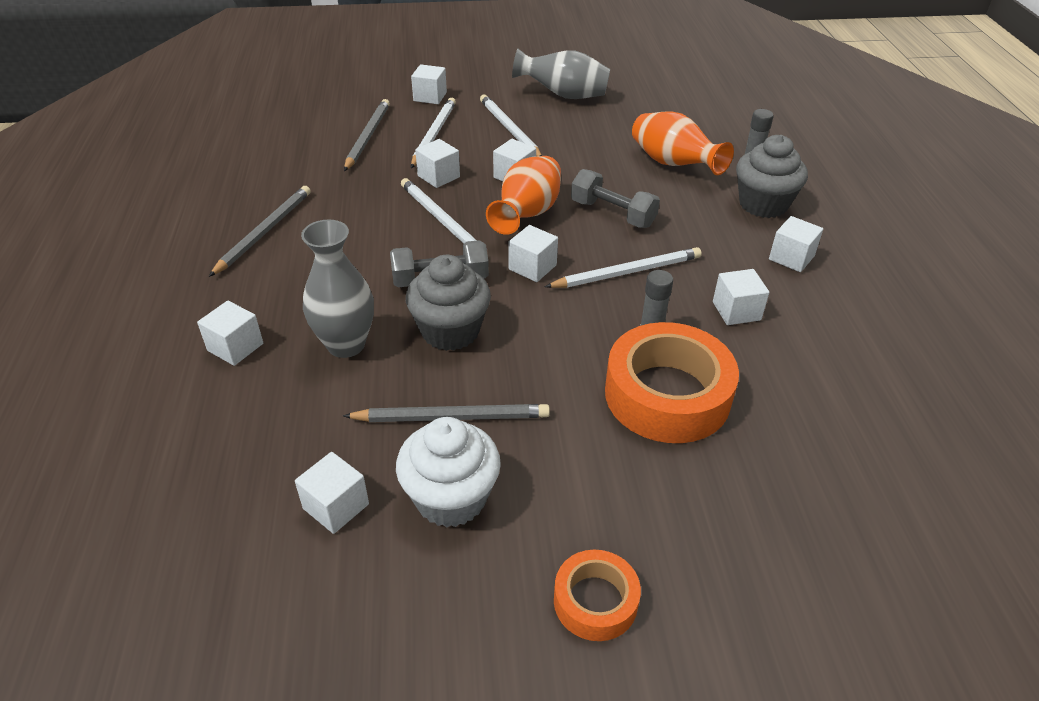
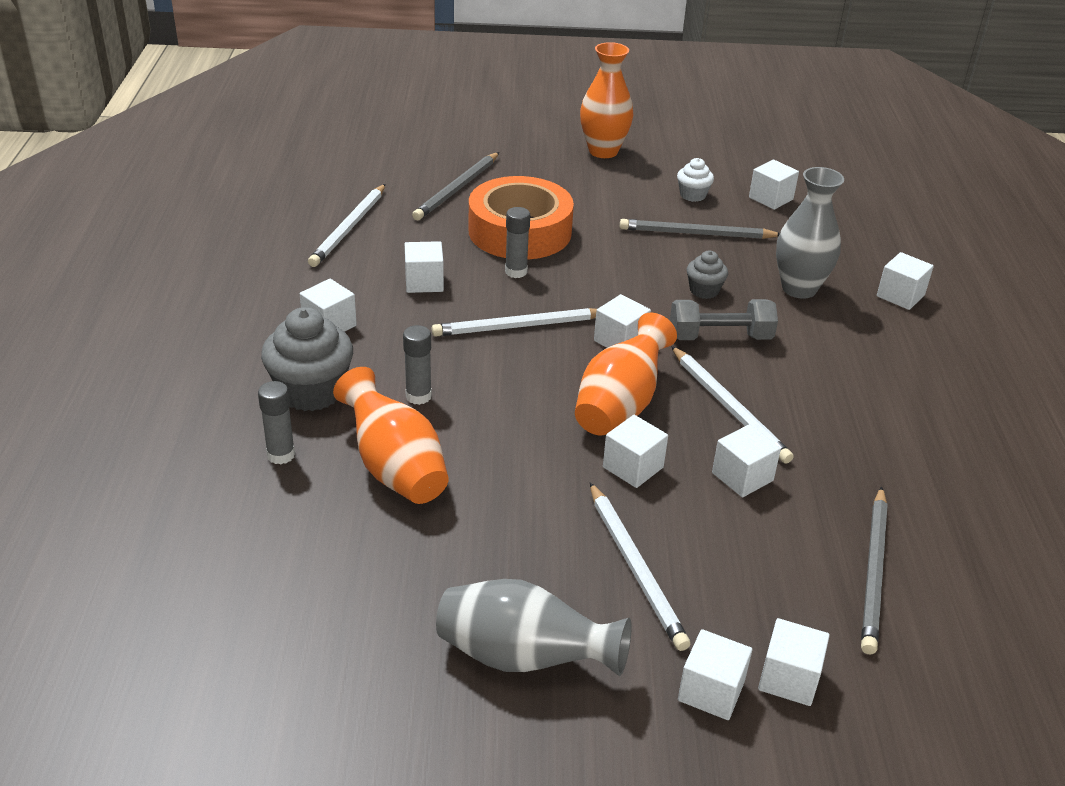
camera: 175 degrees left, 5 degrees down
(264, 232) = (943, 411): grey pencil -> grey pencil (457, 189)
(433, 135) = (763, 566): white pencil -> white pencil (349, 228)
(450, 331) = (704, 290): grey cupcake -> grey cupcake, size x0.53
(451, 498) = (692, 195): white cupcake -> white cupcake, size x0.53
(470, 91) = (711, 691): none -> white cube
(595, 601) = (603, 151): orange tape -> orange vase
(612, 214) = (511, 396): grey dumbbell -> none
(682, 208) = (418, 396): none -> grey glue stick

